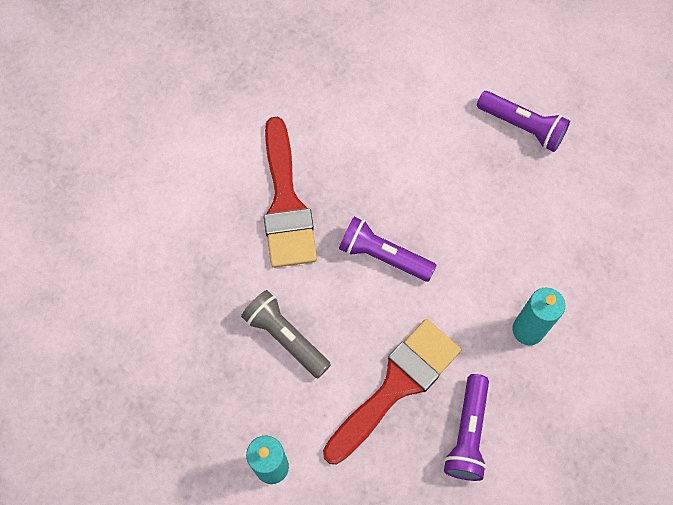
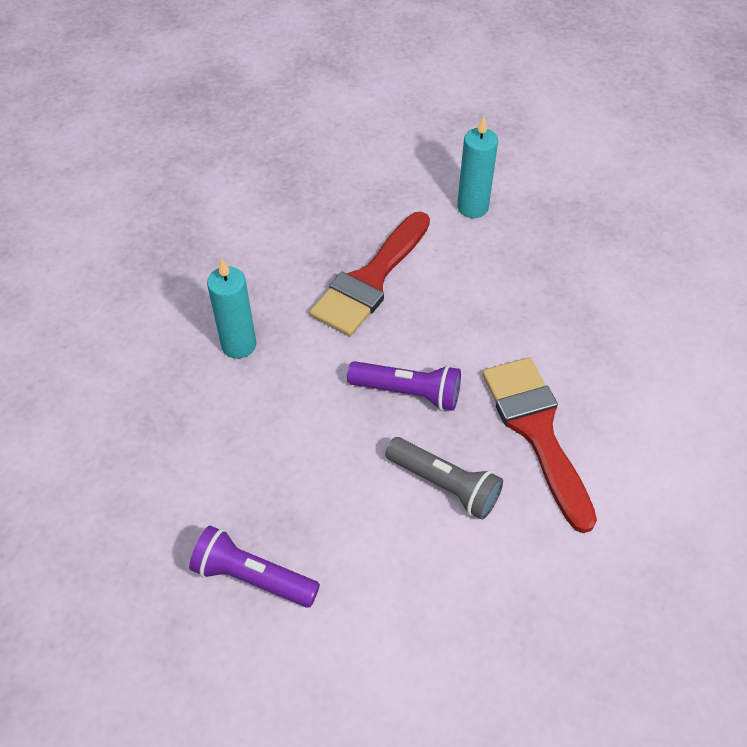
camera: 170 degrees right, 15 degrees down
(285, 337) = (492, 303): grey flashlight -> grey flashlight (445, 485)
(467, 433) = (295, 253): purple flashlight -> none

